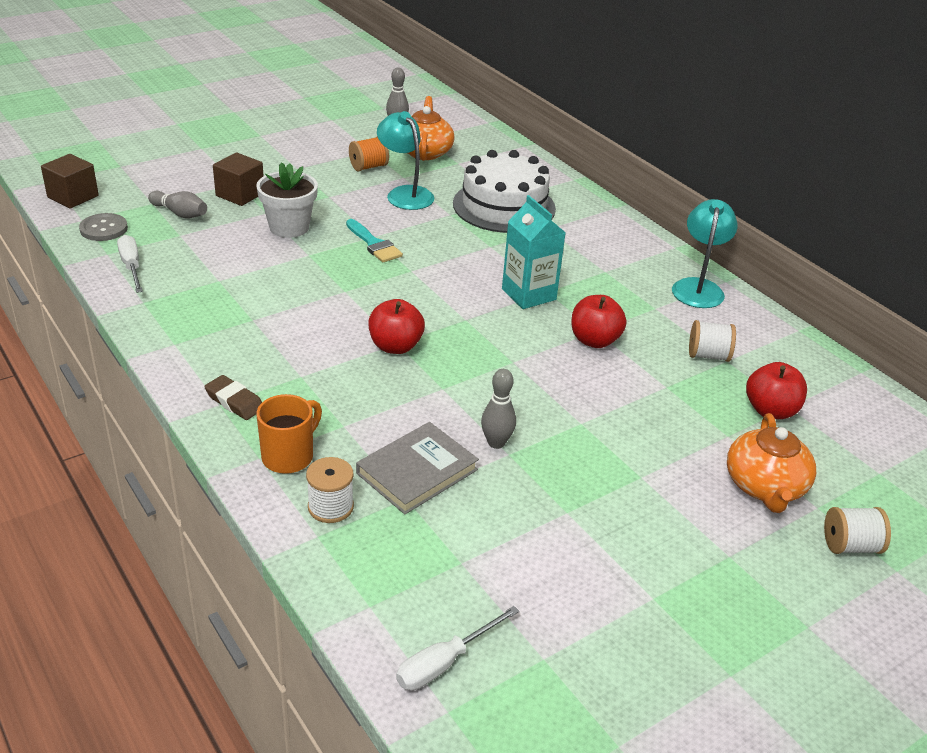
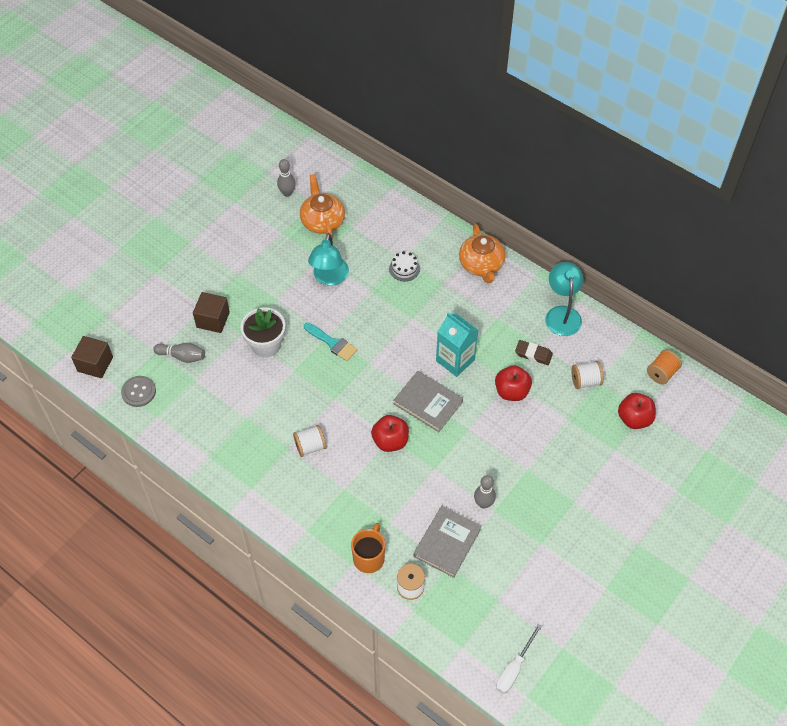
camera: 15 degrees left, 20 degrees up
(131, 267) = (181, 424): white screwdriver -> none
(235, 401) = (315, 525): brown eraser -> brown eraser (533, 354)
(368, 167) = (289, 254): orange spool -> orange spool (661, 373)
(405, 194) = (329, 278): turquoise lamp -> turquoise lamp turned 120 degrees counterclockwise
(469, 323) = (428, 403): none -> grey book
(504, 206) = (404, 268): white cake -> white cake, size x0.40
(765, 487) = (645, 484): orange teapot -> orange teapot (481, 265)
(850, 546) = (700, 513): white spool -> white spool (310, 446)

